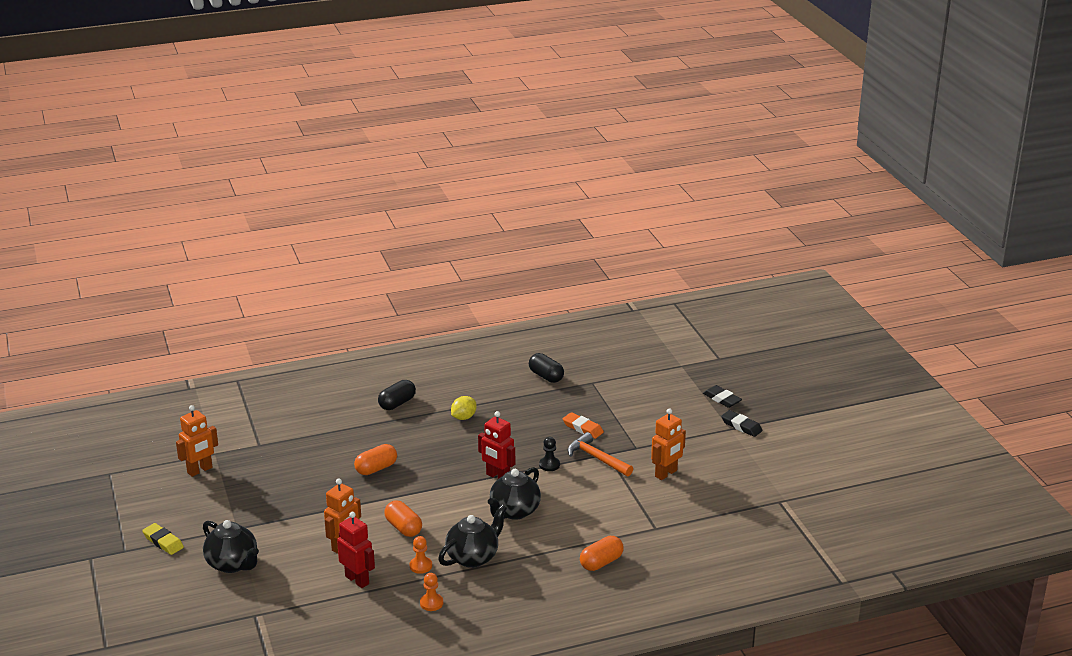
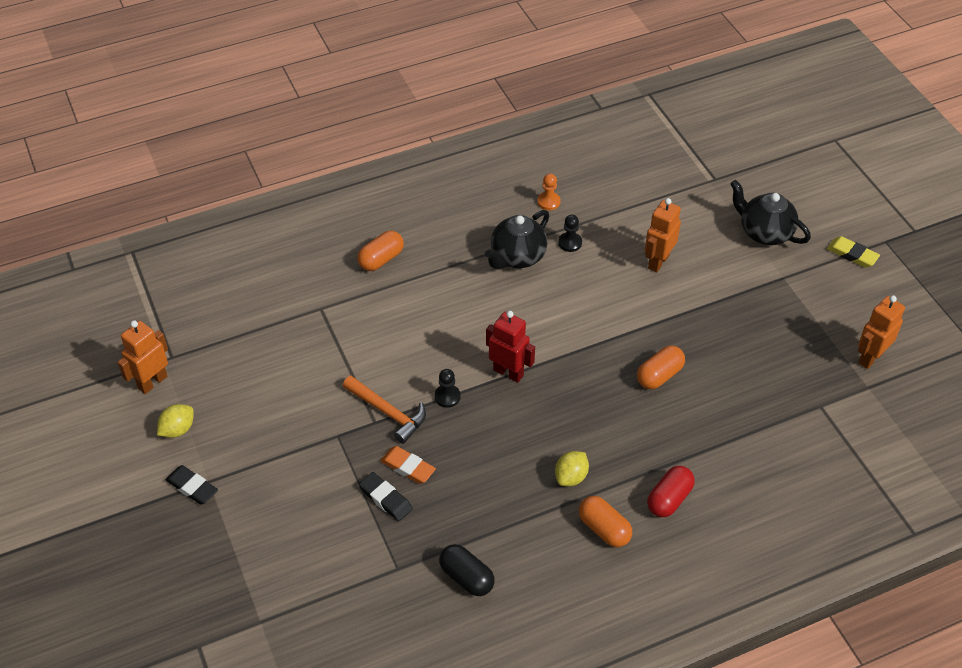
camera: 175 degrees right, 20 degrees up
(357, 580) = (630, 222): red robot -> none
(397, 403) = (669, 499): black capsule -> red capsule
(403, 528) = (601, 290): orange capsule -> orange capsule (604, 529)
(420, 566) = (570, 243): orange pawn -> black pawn
(514, 511) = (481, 321): black teapot -> none
(666, 474) = (302, 392): orange robot -> orange robot (152, 382)
(722, 399) = (210, 543): black eraser -> black eraser (385, 499)
(761, 457) = (178, 429): none -> yellow lemon

